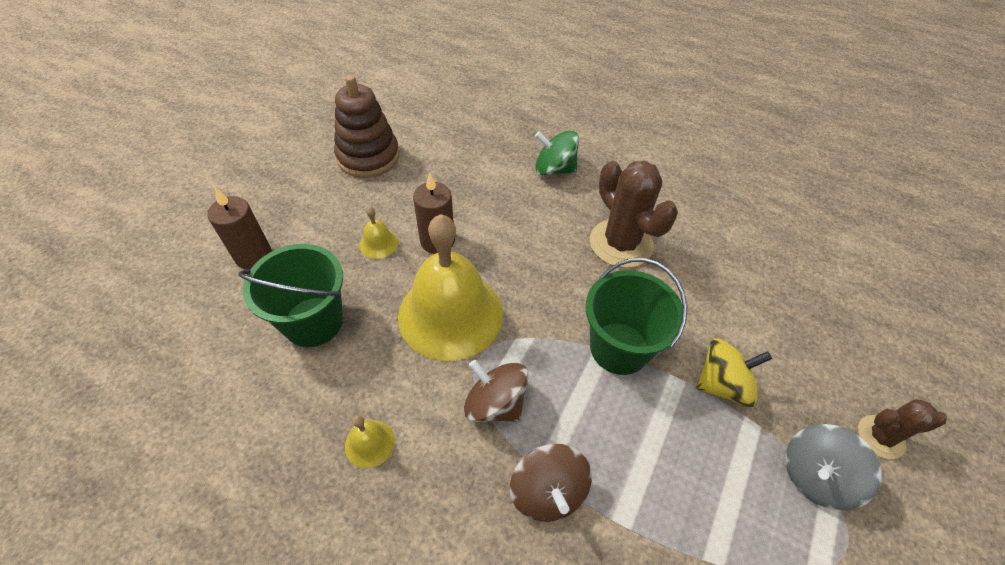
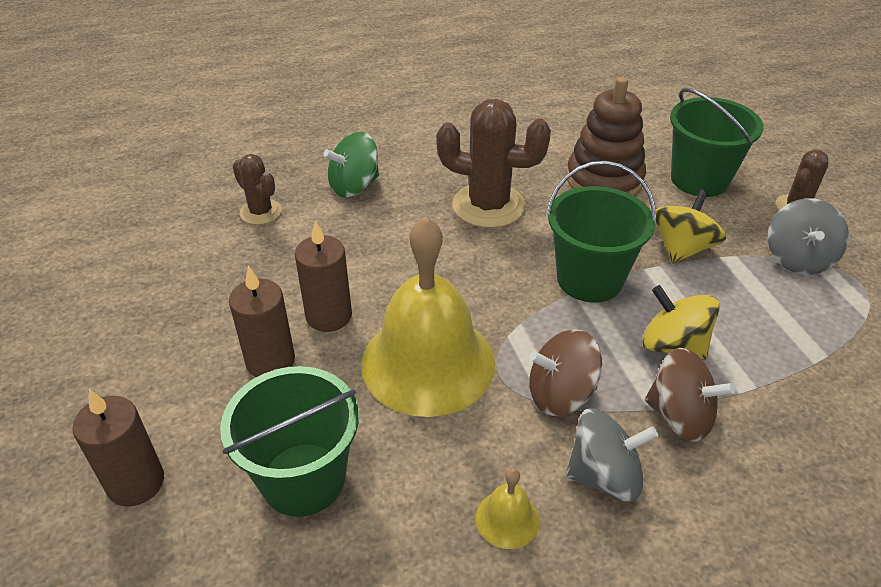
camera: 45 degrees left, 10 degrees down
(368, 157) = (139, 296): brown stacking toy -> brown stacking toy (604, 180)
(378, 243) = (270, 361): yellow bell -> brown candle
(451, 476) = (604, 475): none -> grey spinning top
(482, 149) = (261, 212): none -> brown cactus
(612, 443) = (673, 345): none -> yellow spinning top
(818, 345) = (699, 179): none -> green bucket

